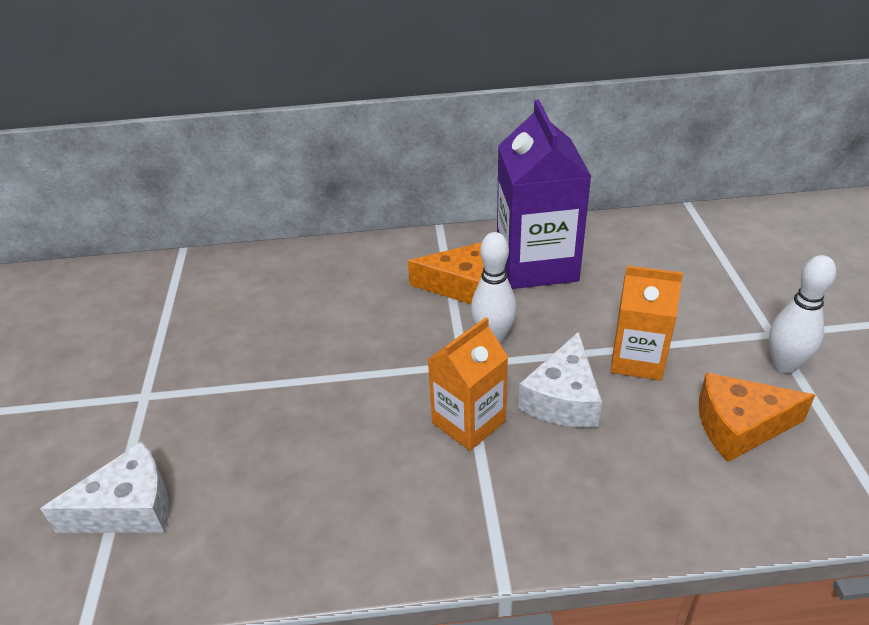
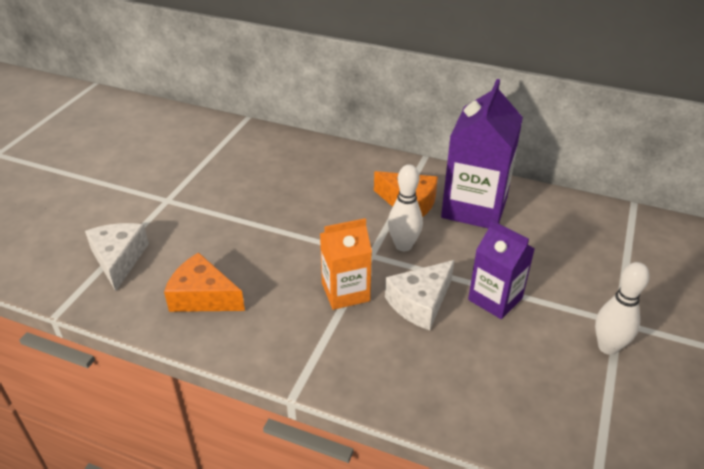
camera: 25 degrees right, 0 degrees up
(129, 507) = (119, 259): white cheese -> white cheese turned 105 degrees counterclockwise
(637, 359) = (495, 299): orange carton -> purple carton
(739, 426) = (534, 372): orange cheese -> orange cheese (203, 296)

